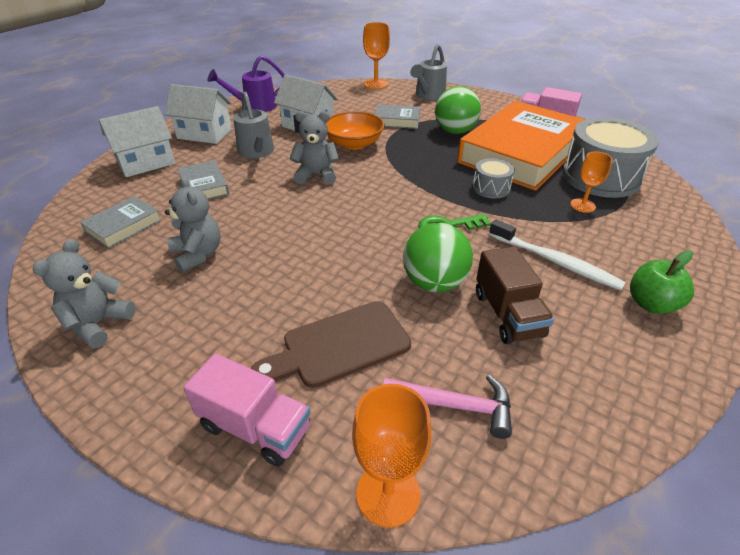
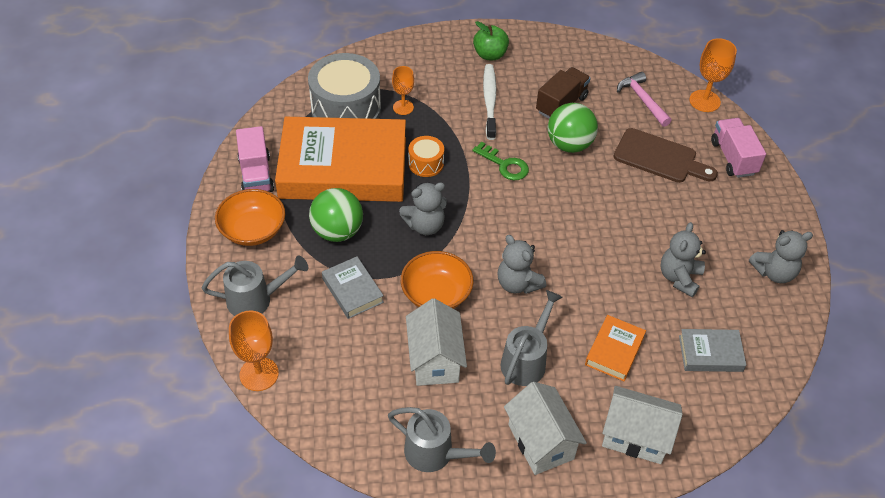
camera: 130 degrees left, 10 degrees up
(204, 186) = (614, 351): grey book -> orange book
(255, 107) = (436, 454): purple watering can -> grey watering can
(421, 162) = (425, 225): none -> grey teddy bear
(488, 108) = (253, 230): none -> orange bowl
(491, 188) = (426, 163): grey drum -> orange drum

